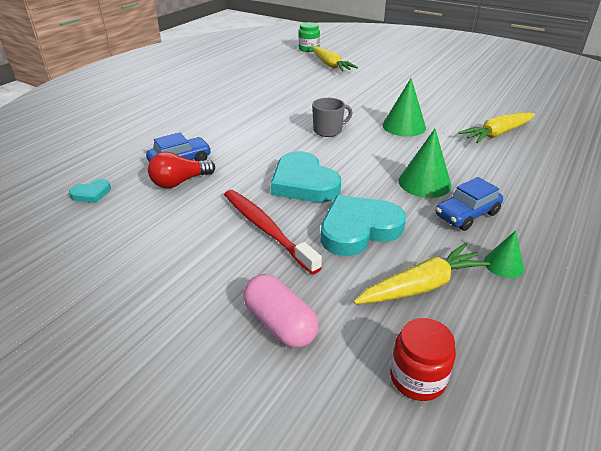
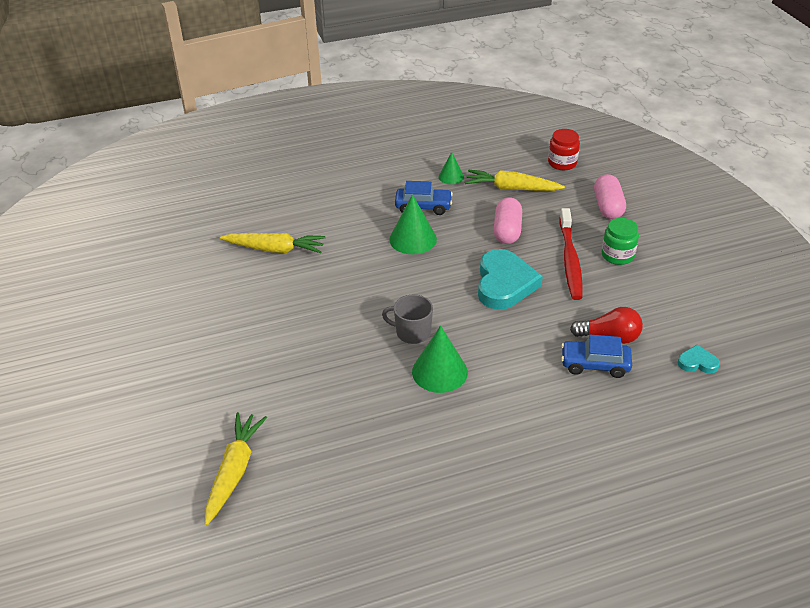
camera: 140 degrees left, 5 degrees up
(309, 49) = (188, 557): green jar -> green jar (617, 255)
(358, 229) = (507, 231): turquoise heart -> pink capsule
(404, 126) = (334, 300): green cone -> green cone (439, 371)

